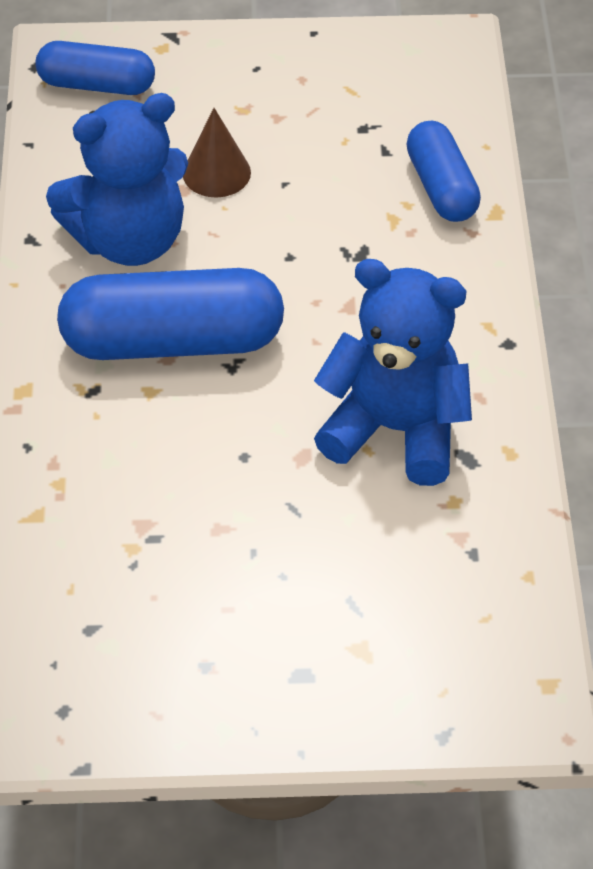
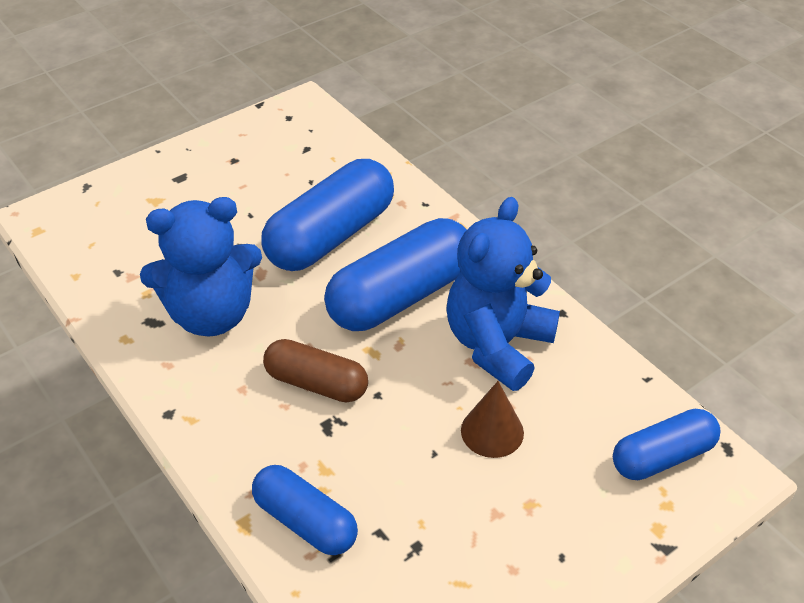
camera: 145 degrees right, 5 degrees down
(181, 461) = (331, 236): none -> blue capsule
(340, 296) = (316, 383): none -> brown capsule

